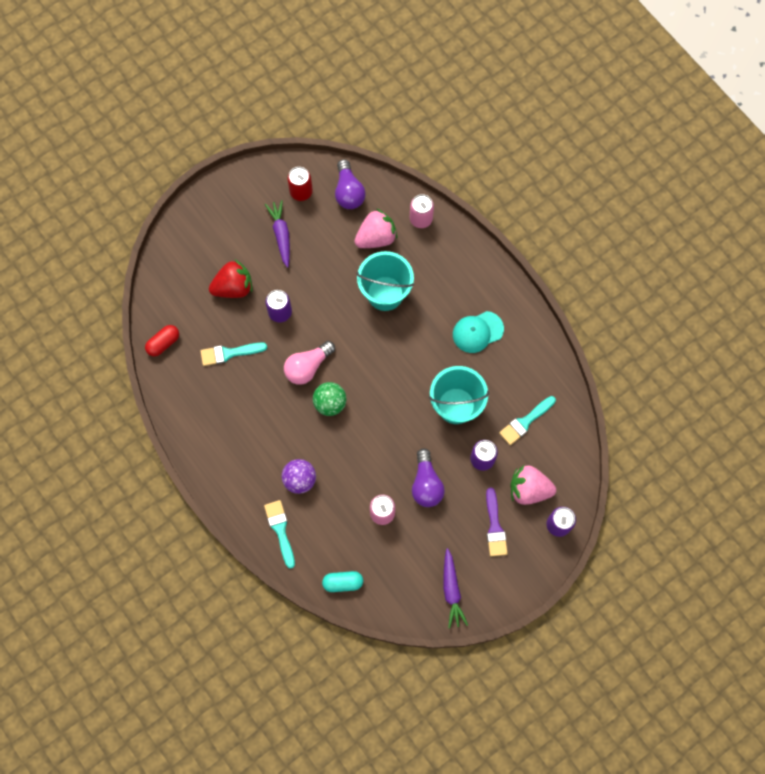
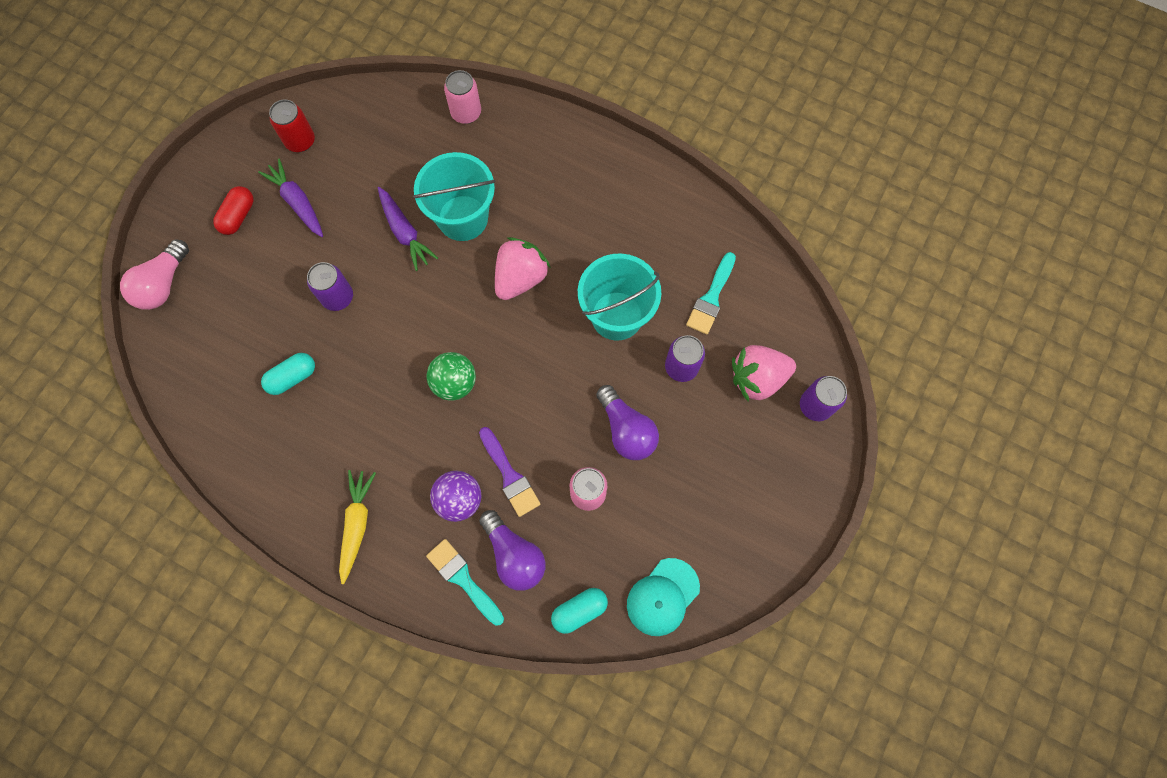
camera: 25 degrees left, 0 degrees up
(163, 343) = (197, 403): red capsule -> red capsule (238, 216)
(229, 353) = (292, 377): turquoise brush -> turquoise capsule
(230, 466) = (357, 524): none -> yellow carrot
(233, 287) = (262, 292): red strawberry -> none
(308, 367) = (405, 350): pink light bulb -> pink light bulb (163, 284)
(348, 192) = (361, 117): purple light bulb -> purple light bulb (514, 555)
(376, 238) = (420, 157): pink strawberry -> pink strawberry (520, 278)
(451, 590) = (725, 552): purple carrot -> purple carrot (405, 232)
(477, 332) = (599, 216): turquoise cap -> turquoise cap (662, 597)
(494, 527) = (739, 444): purple brush -> purple brush (509, 475)

